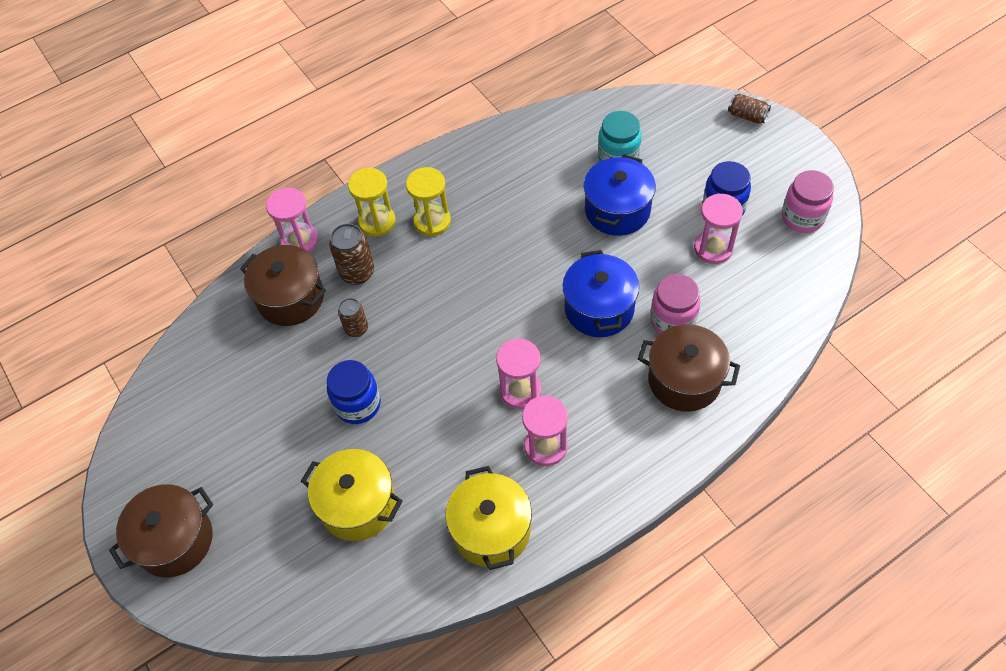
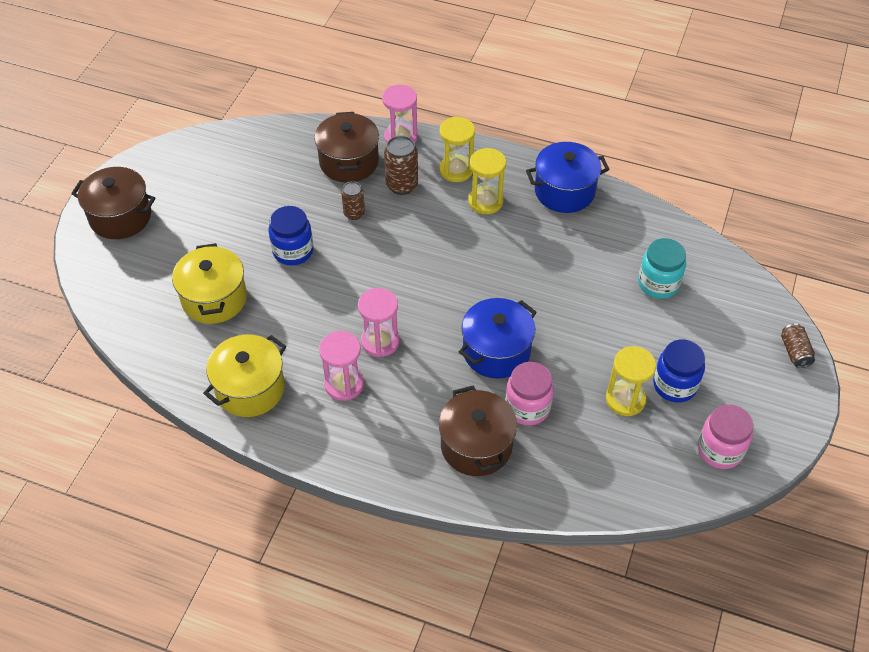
camera: 50 degrees right, 5 degrees down
(617, 210) = (603, 312): blue pot -> blue pot (564, 191)
(713, 248) = (625, 399): pink hourglass -> yellow hourglass

